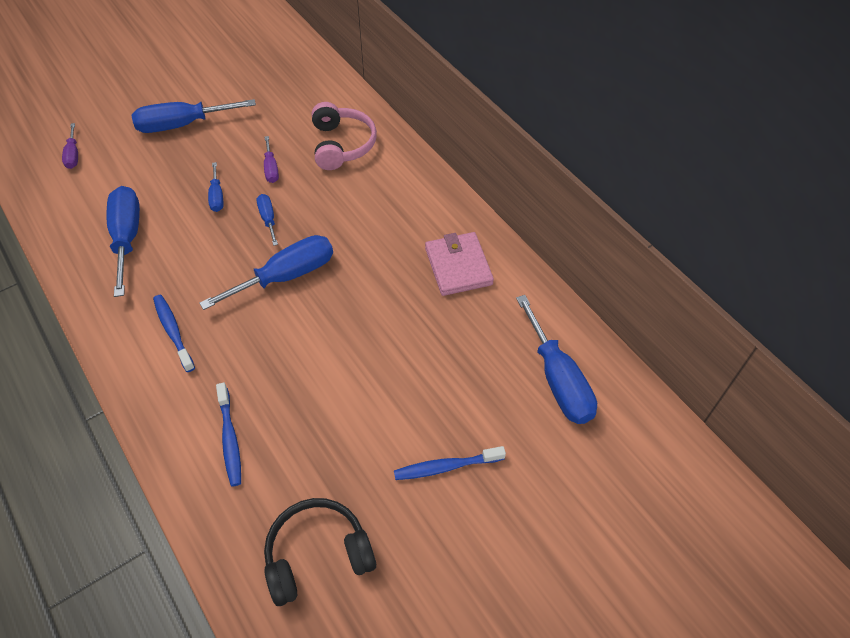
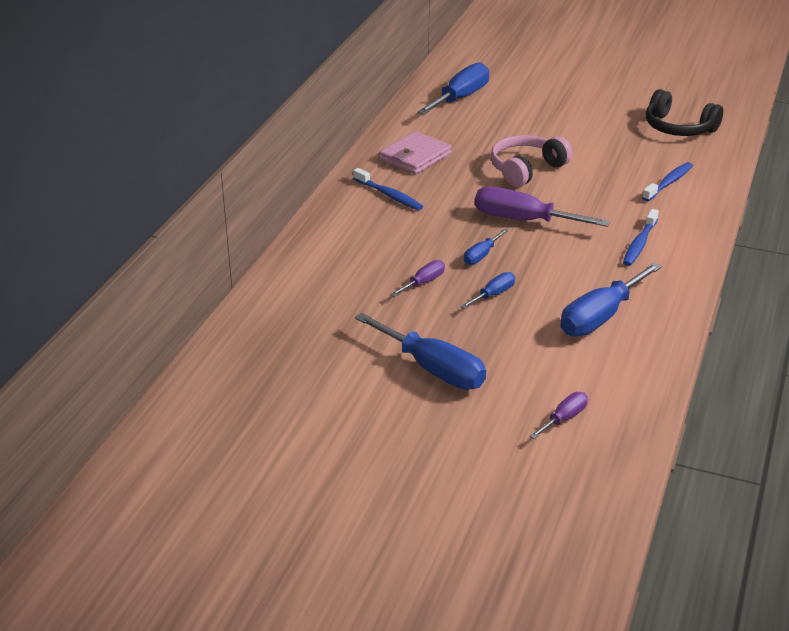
camera: 125 degrees left, 20 degrees down
(286, 276) = (523, 220): blue screwdriver -> purple screwdriver
(341, 145) = (346, 259): pink headphones -> pink headphones (526, 169)
(446, 467) = (570, 111): blue toothbrush -> blue toothbrush (389, 195)

